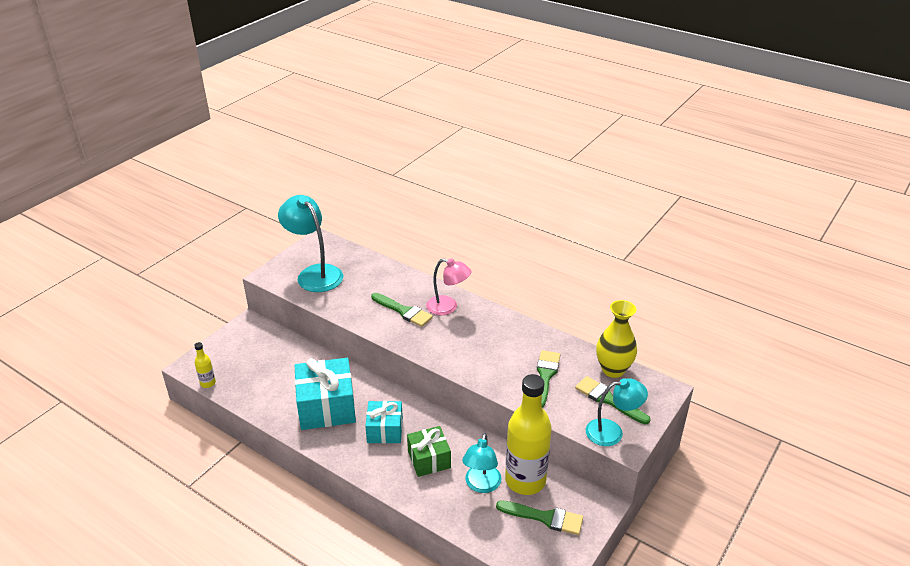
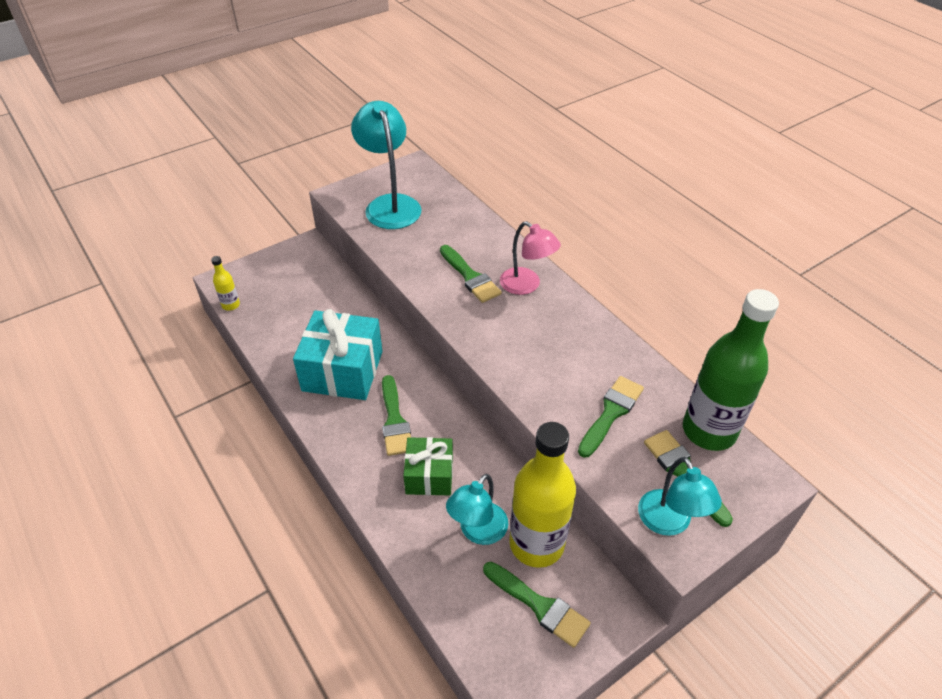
camera: 20 degrees right, 10 degrees up
(385, 430) = (394, 420): turquoise gift -> green brush
(612, 432) = (669, 523): turquoise lamp -> turquoise lamp turned 60 degrees clockwise
(613, 370) = (709, 431): yellow vase -> green bottle

